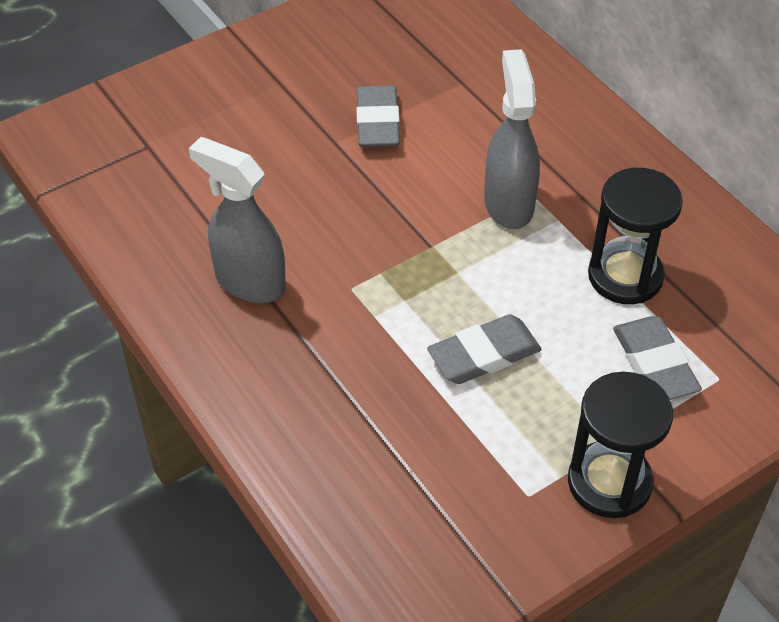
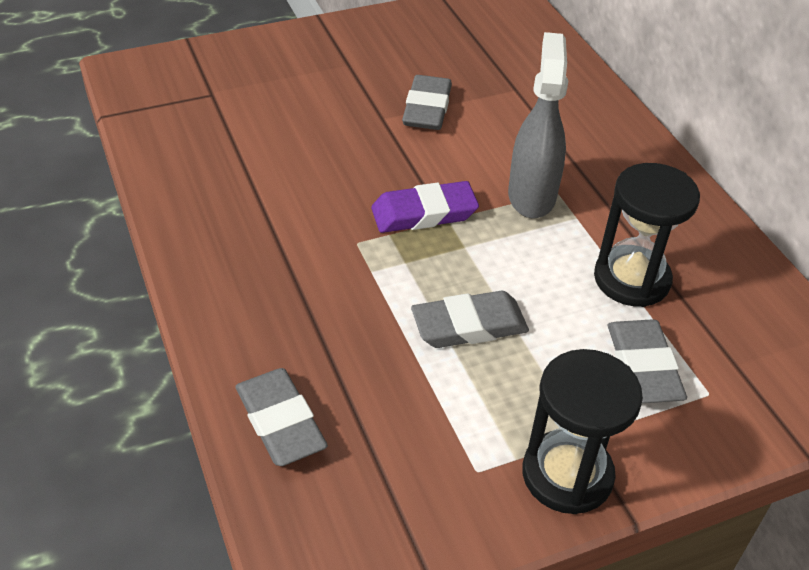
camera: 10 degrees right, 5 degrees down
(249, 282) = (262, 220): grey spray bottle -> none
(335, 486) = (280, 421): none -> grey eraser
(408, 243) = (424, 213): none -> purple eraser

